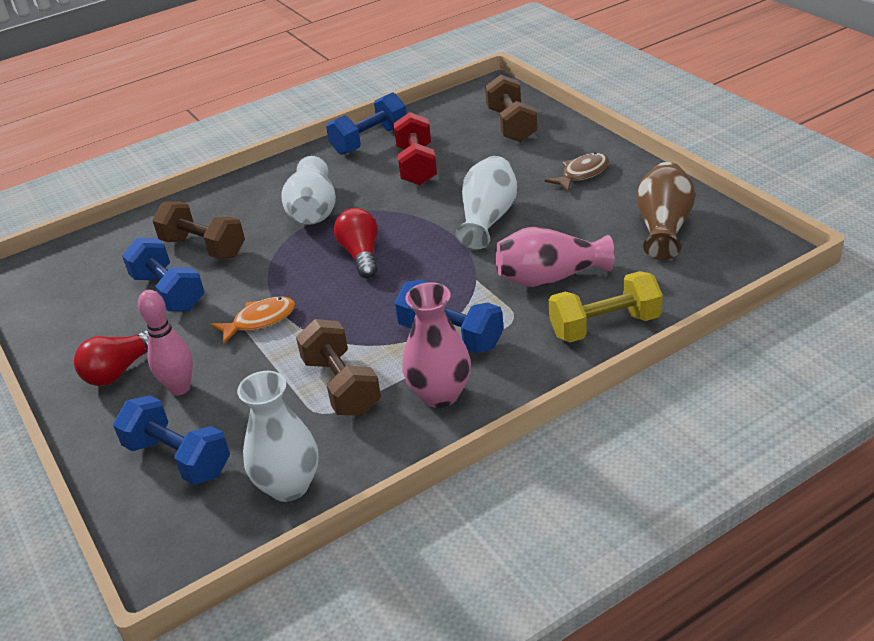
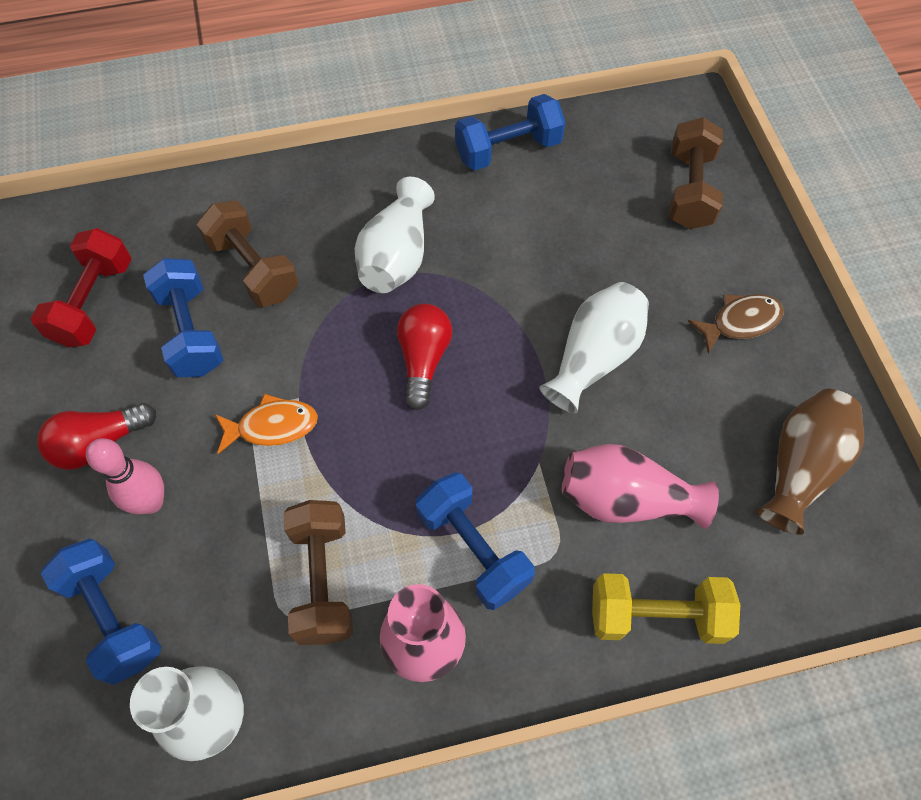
camera: 15 degrees right, 25 degrees up
(416, 166) = (546, 221): red dumbbell -> red dumbbell (94, 302)

